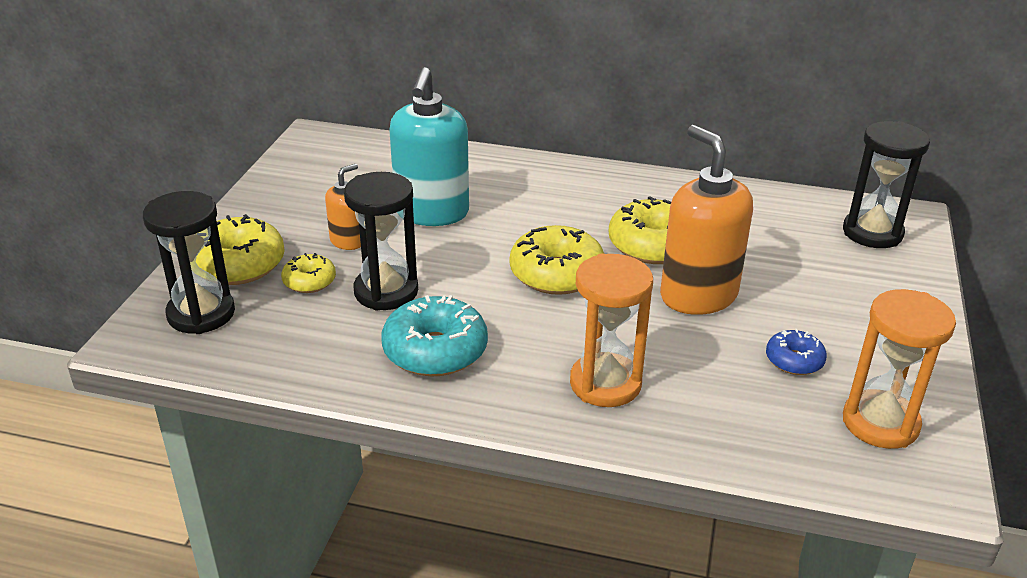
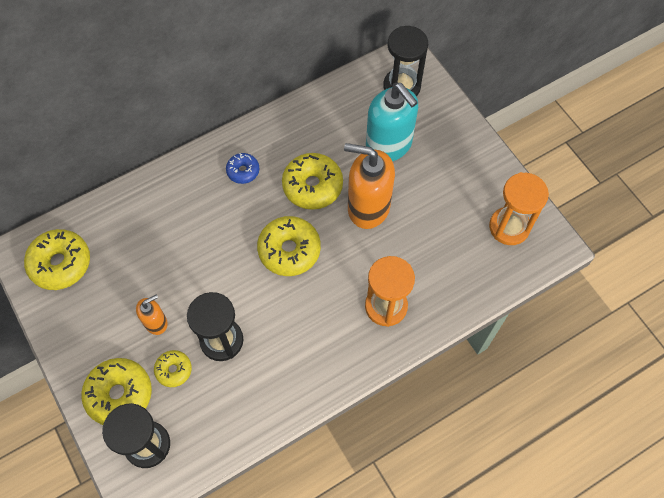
camera: 45 degrees left, 30 degrees up
(332, 159) = (60, 263): none -> yellow donut
(347, 241) = (156, 322): orange soap dispenser -> orange soap dispenser turned 60 degrees clockwise
(432, 213) = (174, 259): turquoise soap dispenser -> turquoise soap dispenser (389, 145)
(435, 350) = (291, 357): turquoise donut -> none
(794, 360) = (446, 217): blue donut -> blue donut (243, 171)

